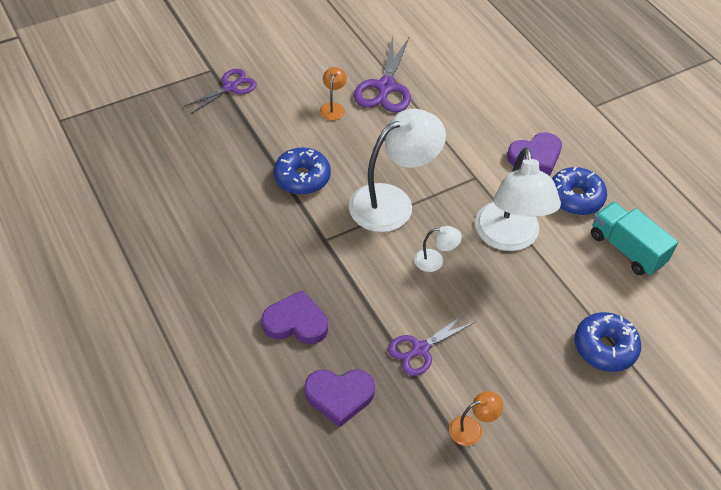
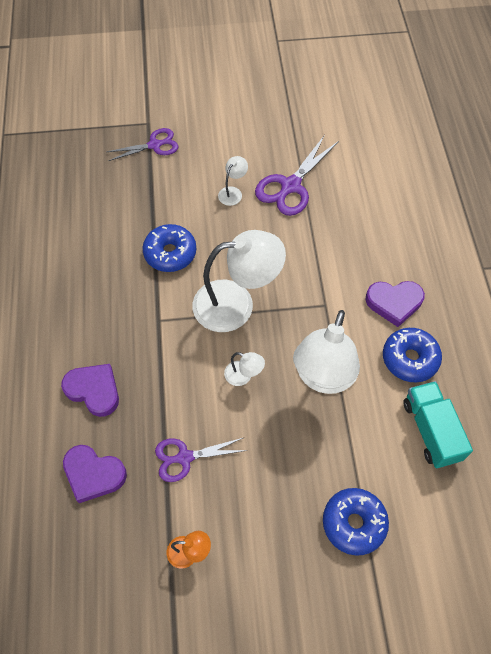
camera: 25 degrees right, 10 degrees up
(333, 107) = (233, 192): orange lamp -> white lamp

